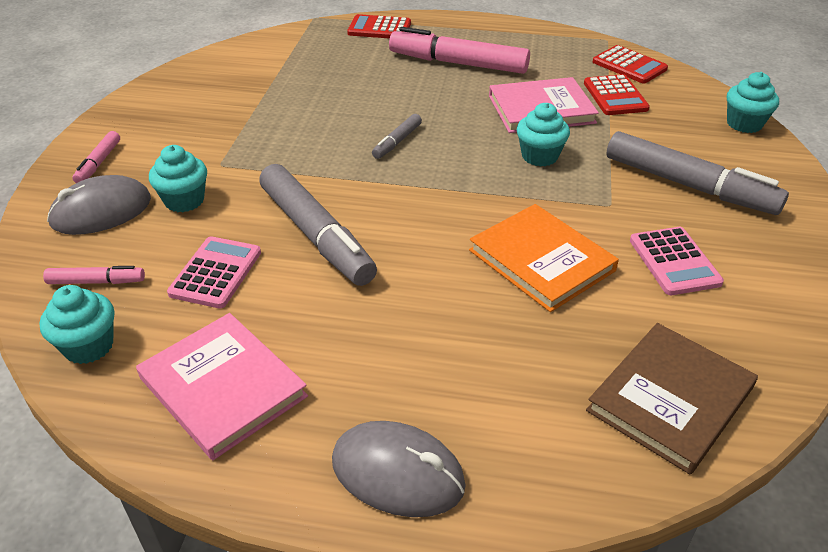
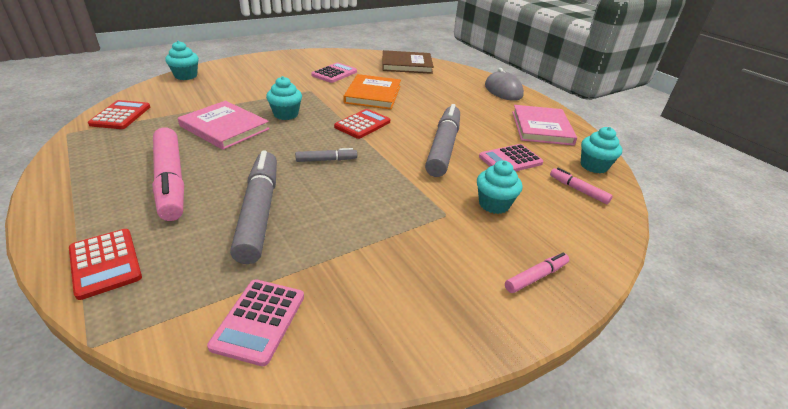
camera: 135 degrees left, 5 degrees down
(101, 211) = (555, 230): grey mouse -> none
(256, 56) = (259, 321): none -> pink calculator
(615, 96) = (180, 111): red calculator -> red calculator (362, 124)
(689, 185) = (269, 79): grey marker -> grey marker (259, 212)

